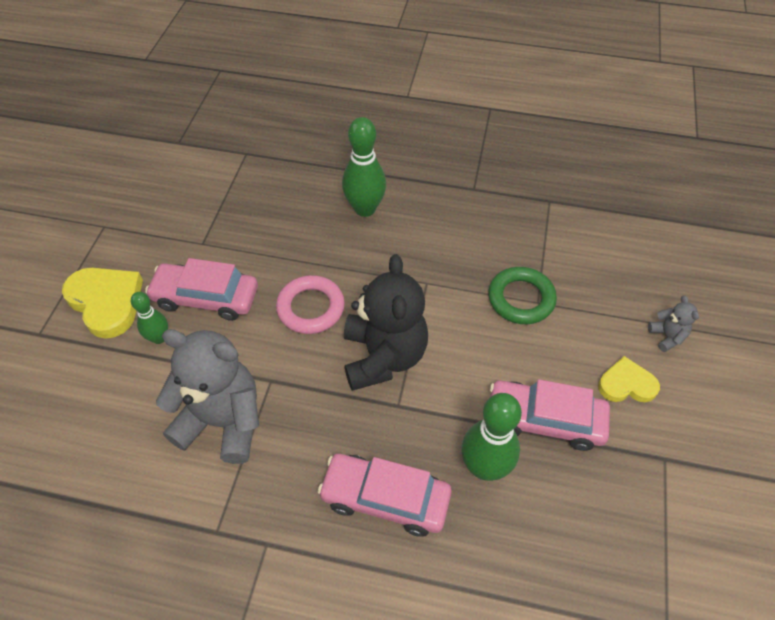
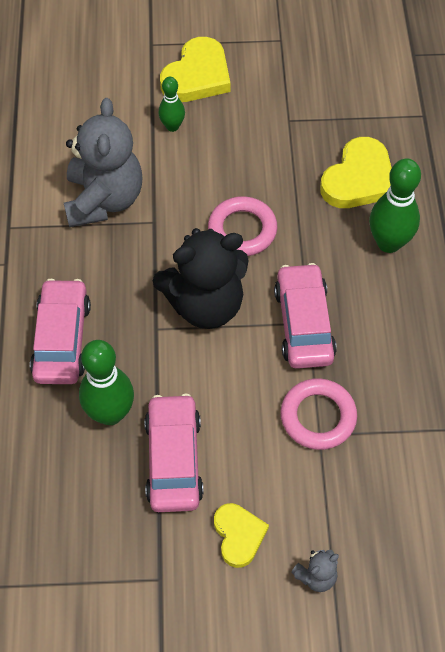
camera: 75 degrees right, 5 degrees up
(206, 298) = (226, 145): pink car -> pink car (303, 324)
(291, 211) = (358, 179): none -> yellow heart
(521, 299) = (318, 417): green ring -> pink ring

